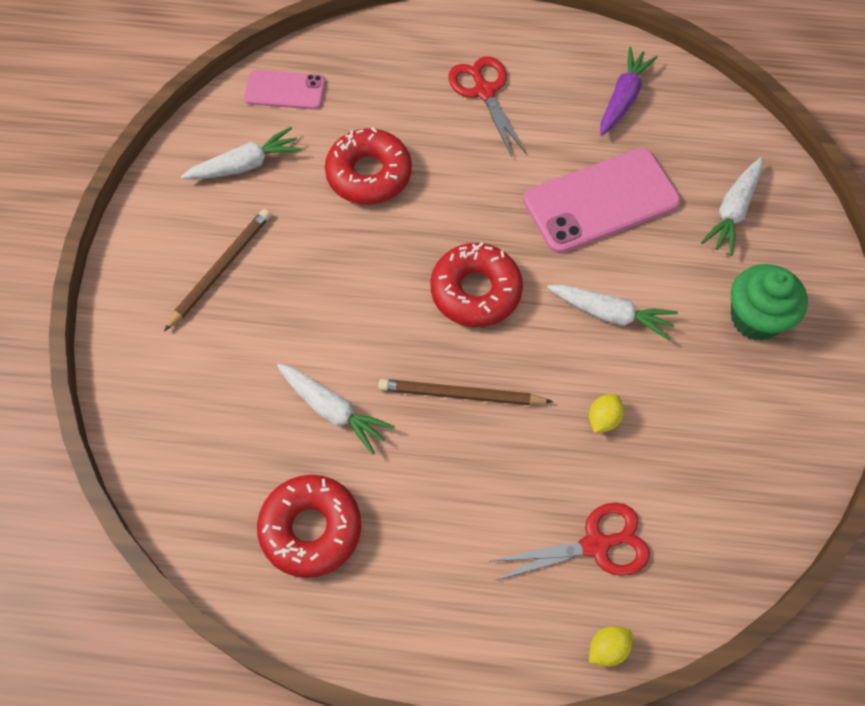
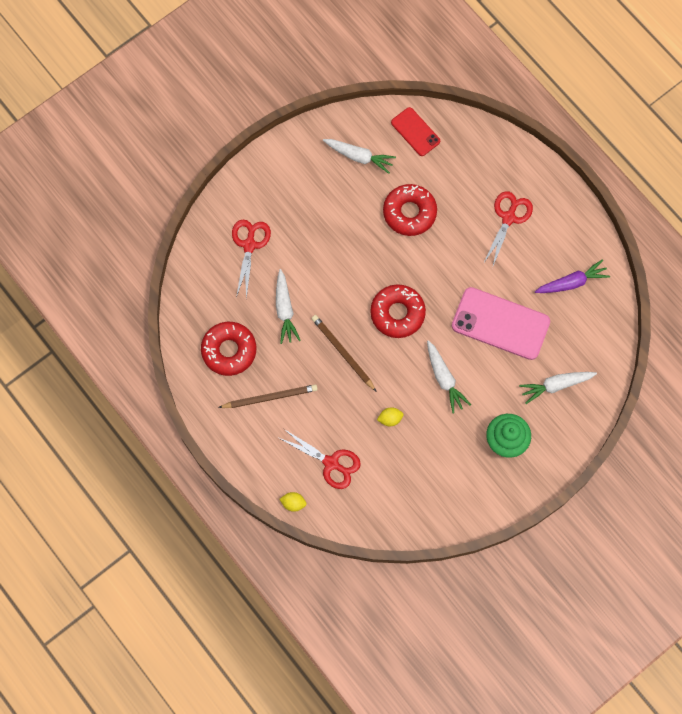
camera: 45 degrees right, 10 degrees up
(205, 374) = (249, 245): none -> red scissors
(220, 269) = (300, 201): brown pencil -> brown pencil (270, 397)
(285, 90) = (415, 132): pink phone -> red phone

